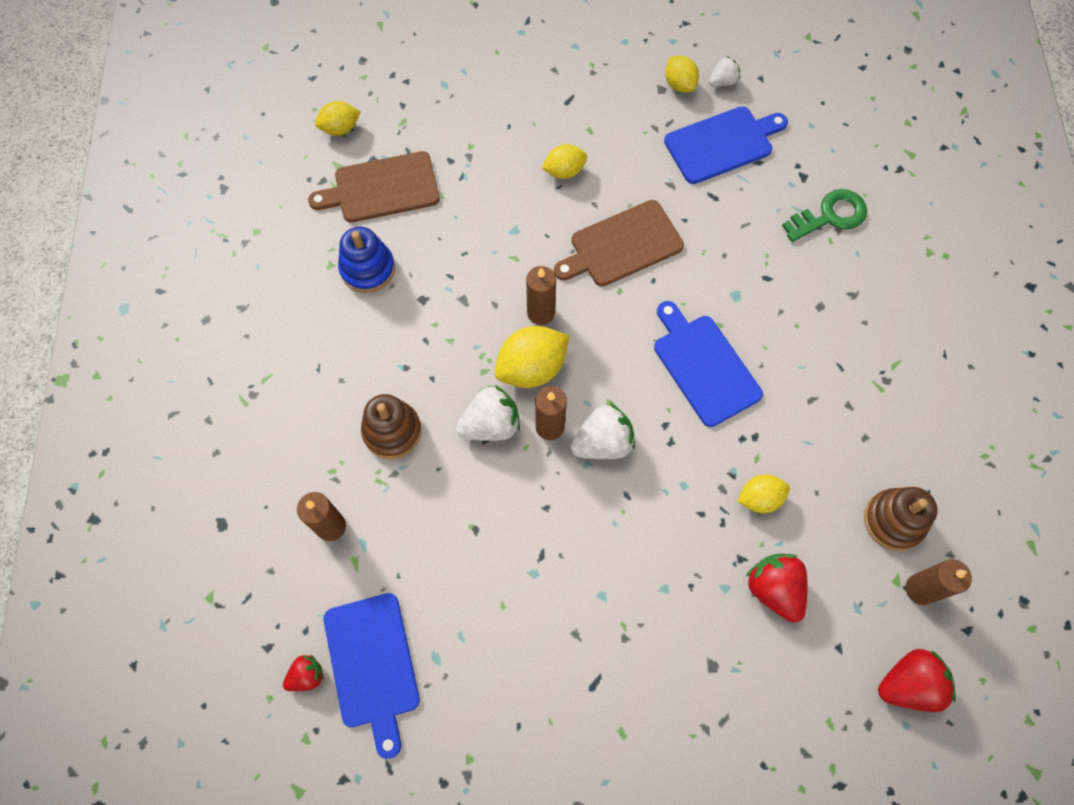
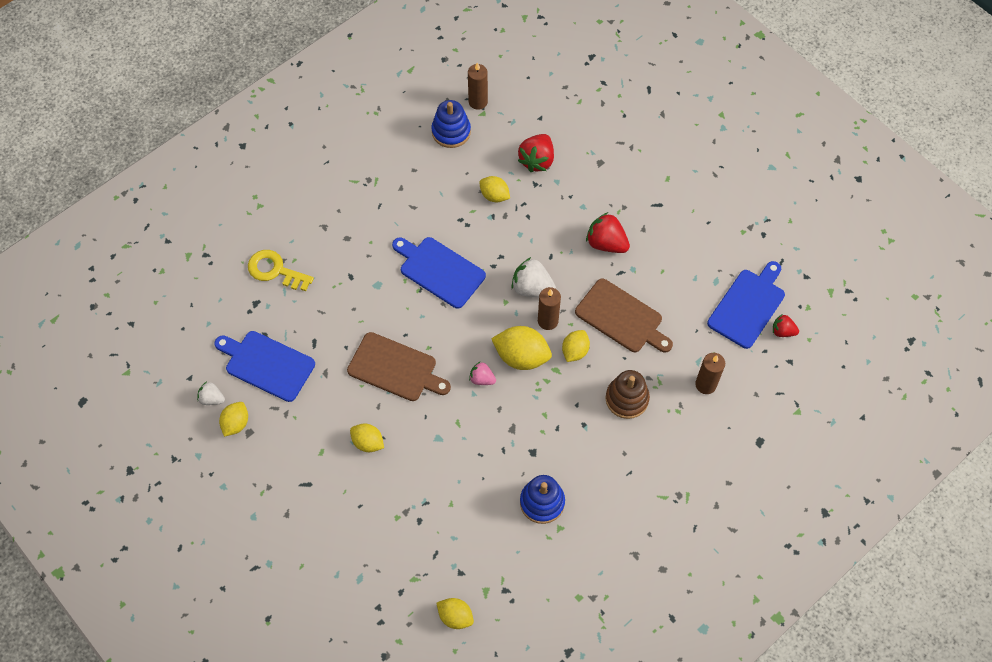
camera: 130 degrees left, 5 degrees down
(382, 188) = (478, 545): brown cutting board -> brown cutting board (621, 318)
(491, 425) = (575, 351): white strawberry -> yellow lemon
(540, 313) = (482, 379): brown candle -> pink strawberry
(704, 366) = (439, 270): blue cutting board -> blue cutting board turned 105 degrees clockwise
(830, 216) = (275, 270): green key -> yellow key
(893, 520) = (451, 132): brown stacking toy -> blue stacking toy
(908, 684) = (530, 82): red strawberry -> red strawberry (606, 243)

